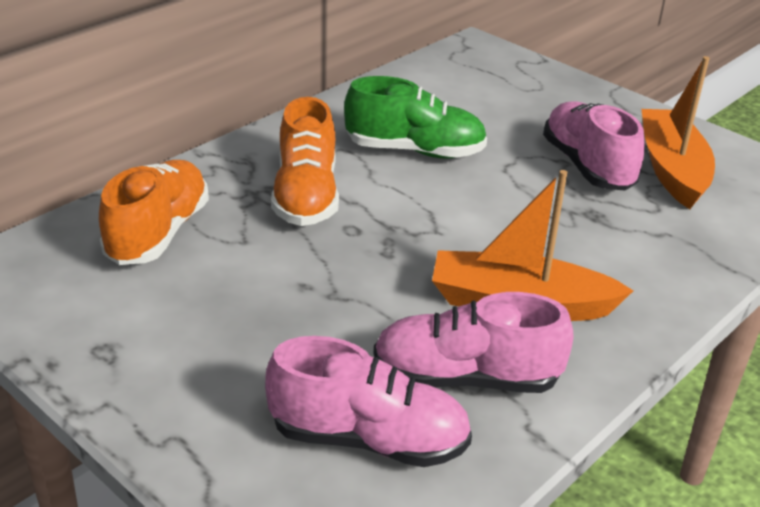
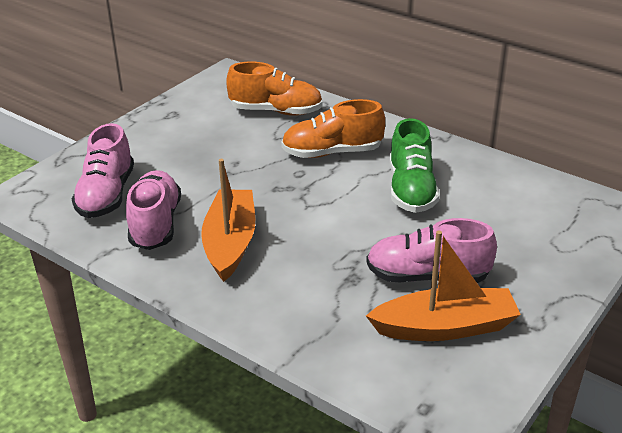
camera: 85 degrees right, 0 degrees up
(587, 166) = (427, 276): pink shoe -> pink shoe turned 150 degrees counterclockwise

